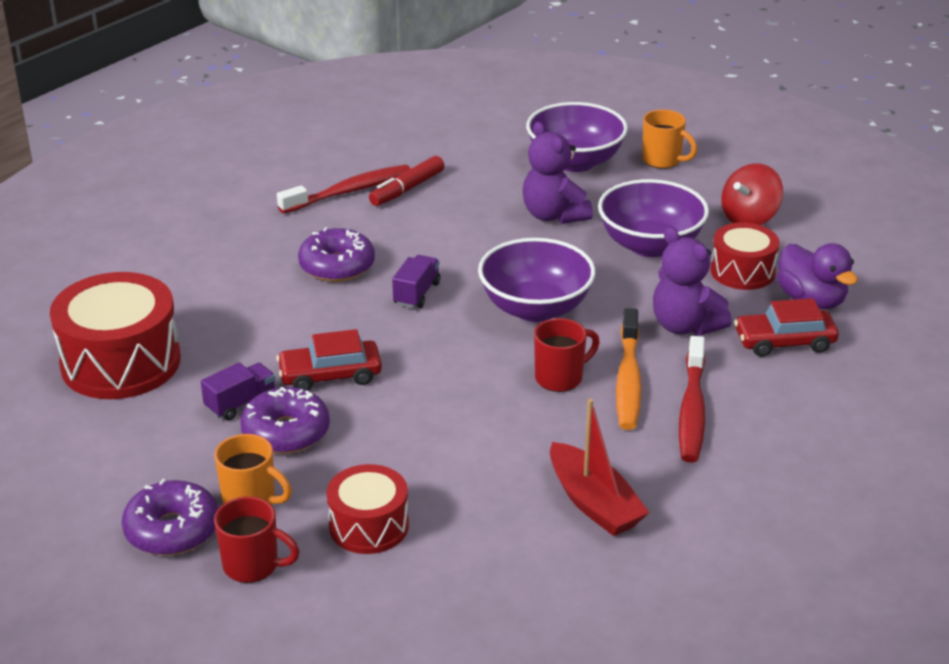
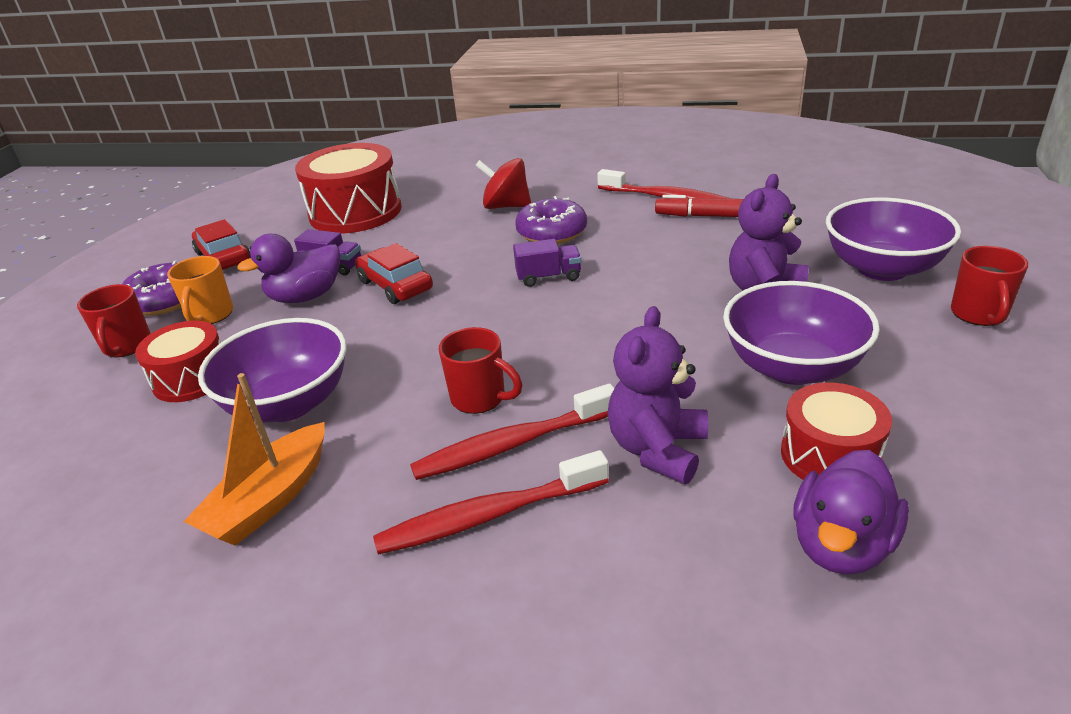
camera: 65 degrees right, 0 degrees up
(286, 432) = (305, 297): purple donut -> purple duck
(535, 308) = (588, 341): purple bowl -> purple bowl (289, 403)
(593, 503) = (270, 499): red boat -> orange boat
(628, 380) = (511, 444): orange toothbrush -> red toothbrush
(663, 160) = (979, 314): orange mug -> red mug
(749, 218) = (961, 419): red spinning top -> red spinning top (506, 206)
(784, 342) = (710, 551): red car -> red car (224, 257)

